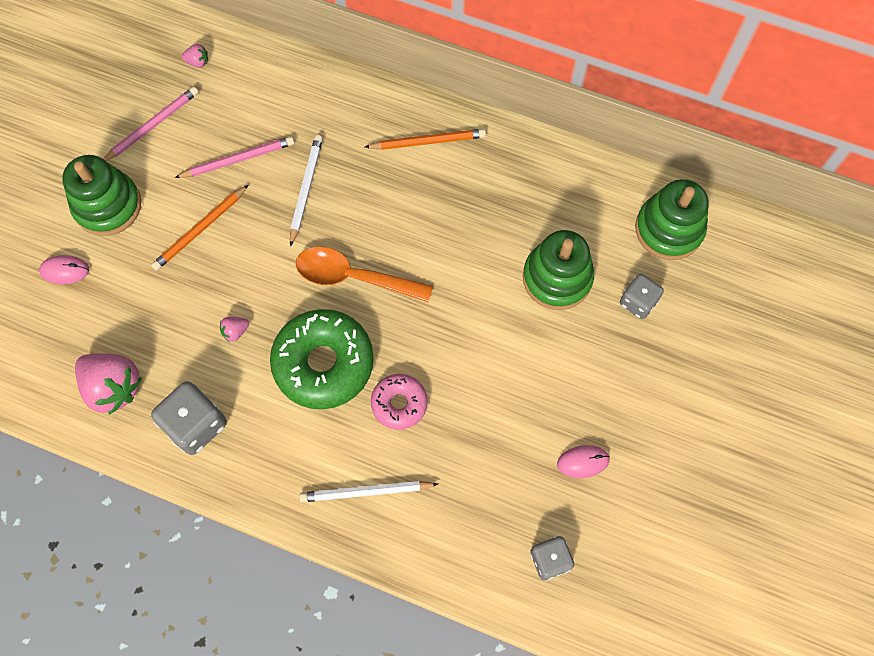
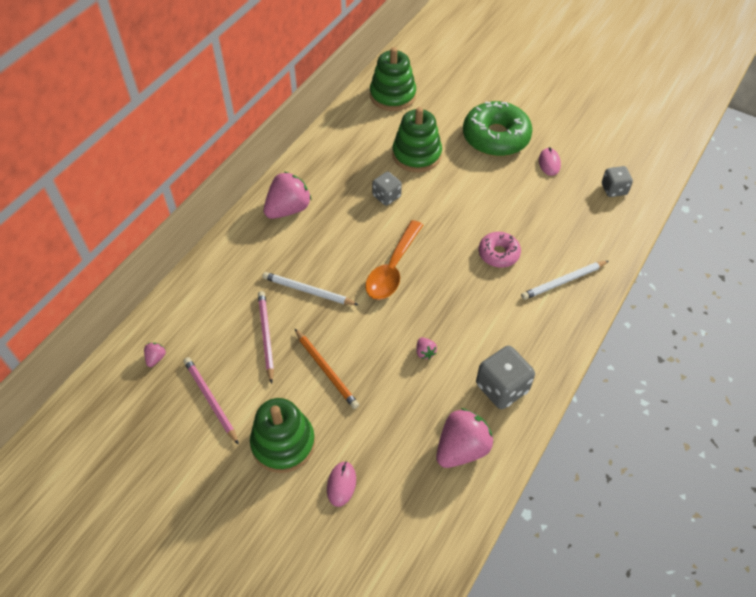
camera: 80 degrees left, 15 degrees down
(323, 363) = (461, 296): green donut -> green donut (496, 137)
(366, 491) = (563, 281): white pencil -> white pencil turned 60 degrees clockwise
(427, 142) = (288, 209): orange pencil -> pink strawberry
(638, 302) = (442, 119): grey dice -> grey dice (386, 196)

